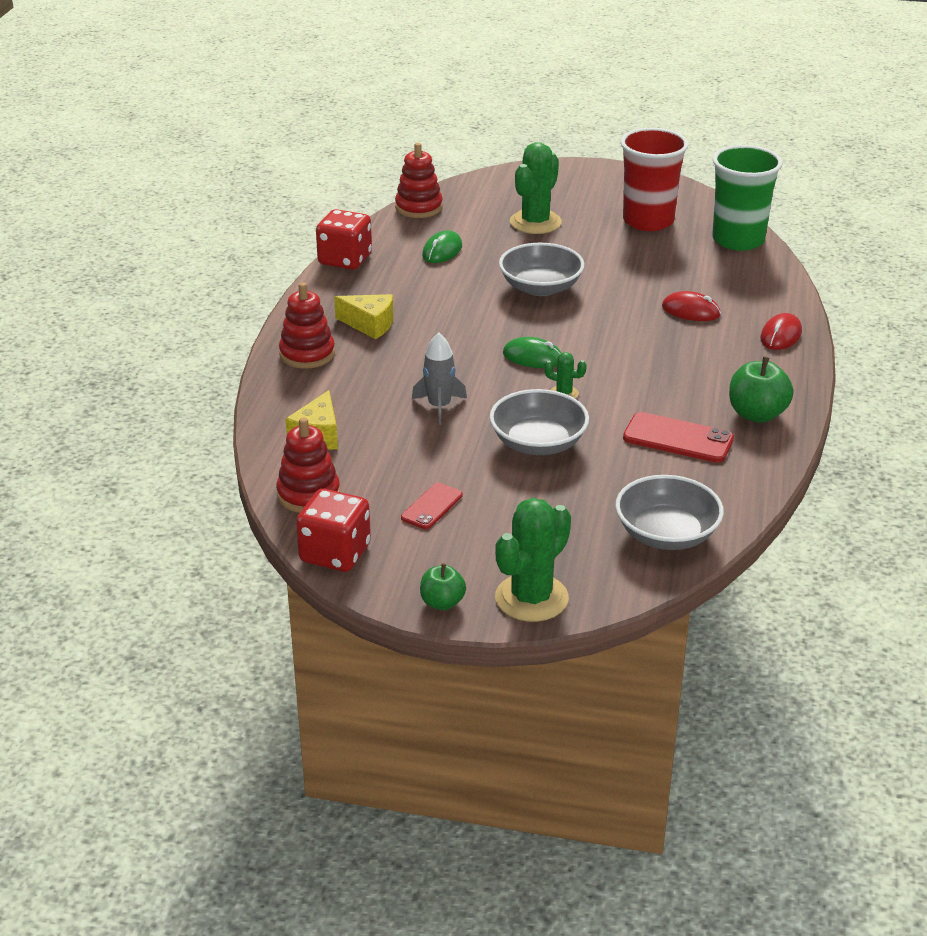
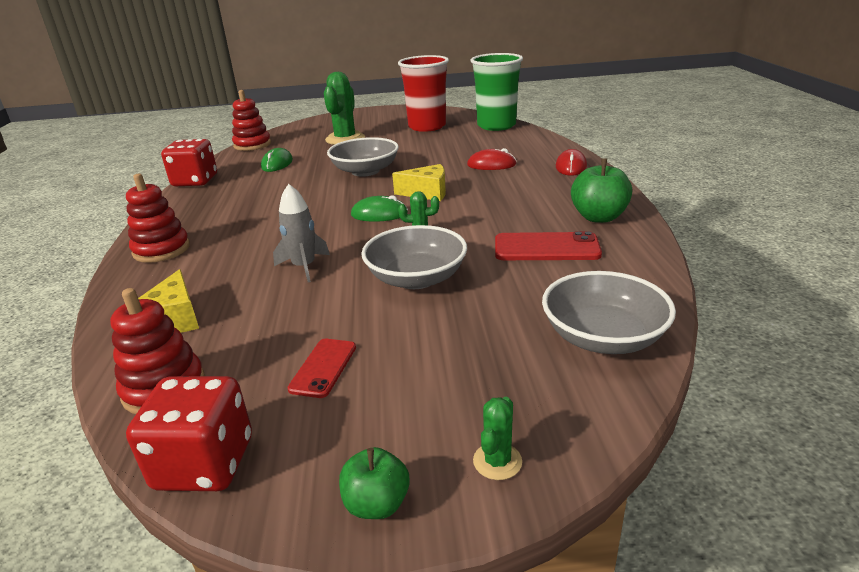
camera: 15 degrees left, 5 degrees down
(369, 324) = (222, 218): yellow cheese -> yellow cheese (427, 193)
(531, 598) = (497, 461): green cactus -> green cactus, size x0.47

